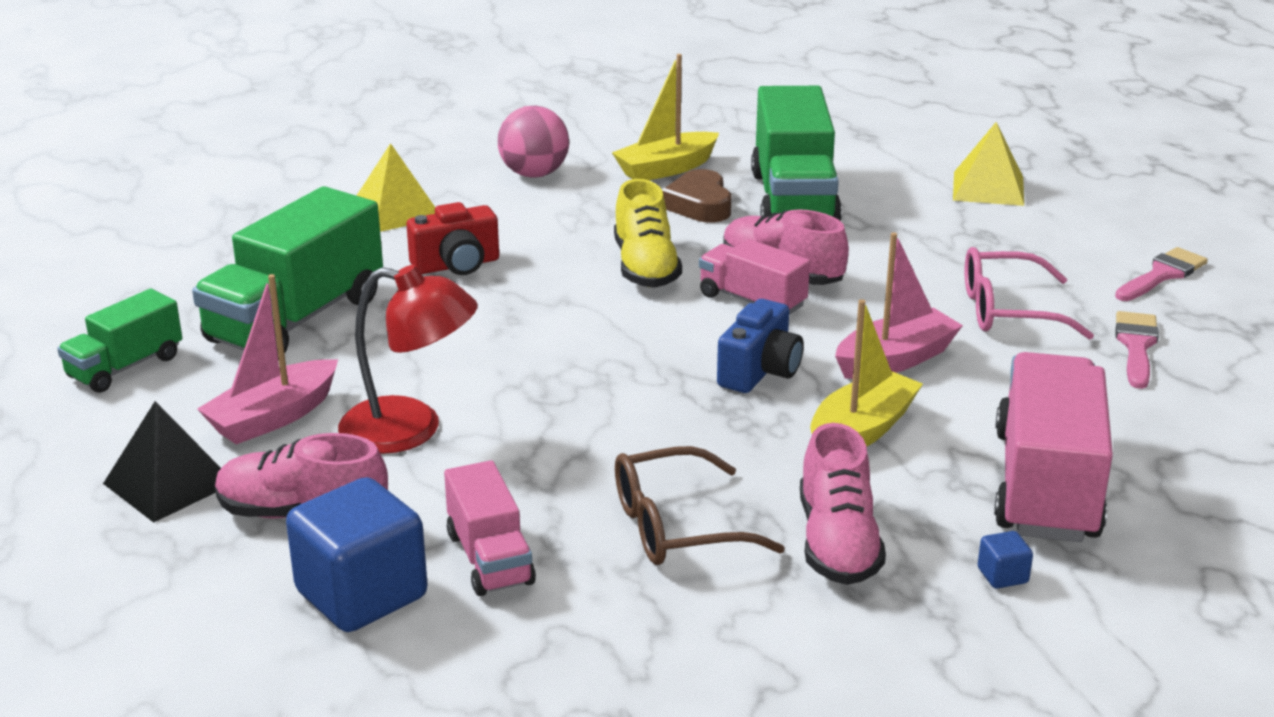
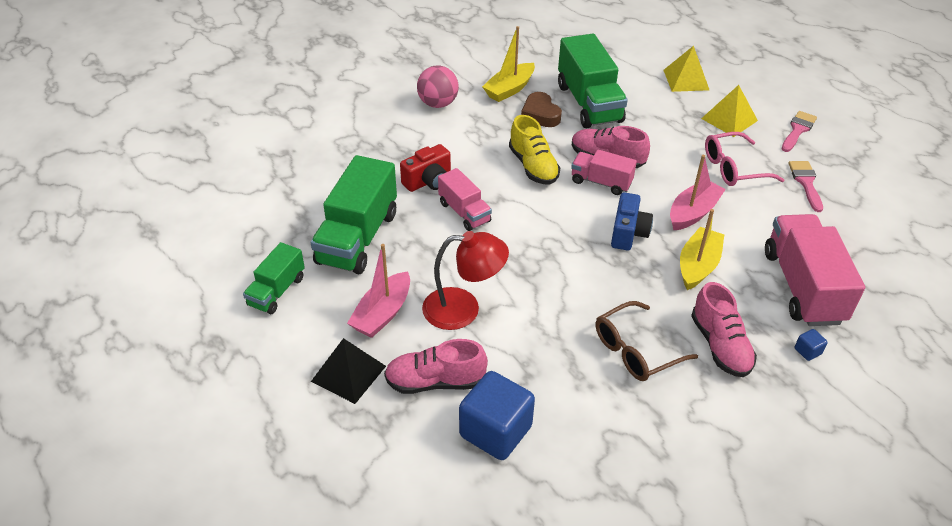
camera: 15 degrees left, 15 degrees up
(395, 211) = (373, 144): yellow pyramid -> yellow pyramid (729, 119)
(490, 558) = (550, 392): pink truck -> pink truck (464, 212)

